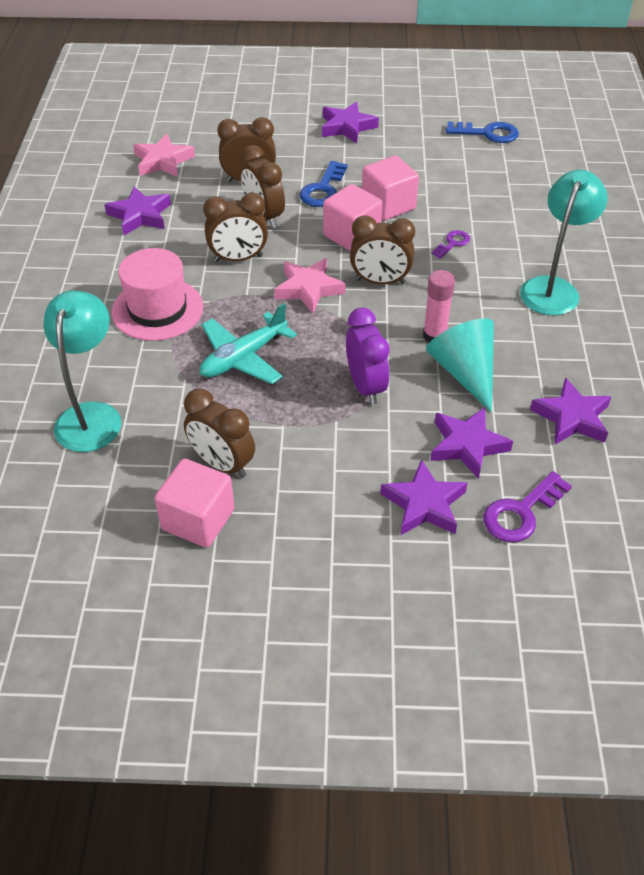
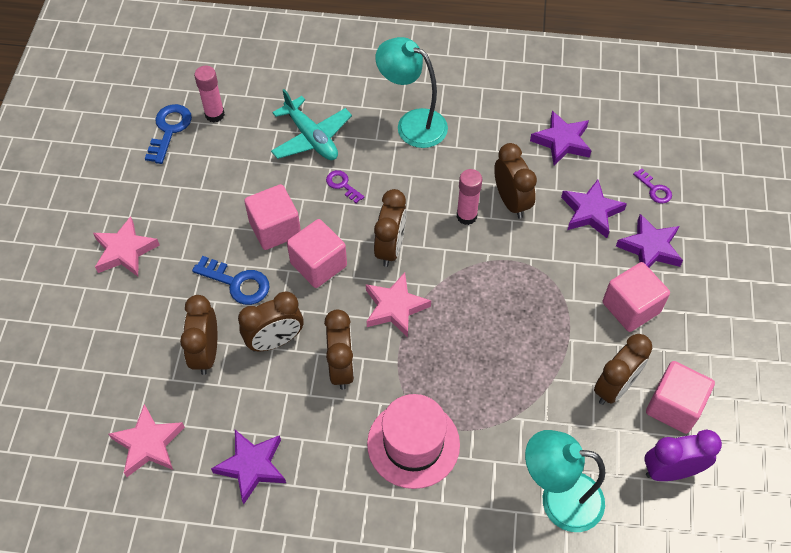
camera: 85 degrees left, 10 degrees up
(243, 357) = (486, 367): turquoise plane -> turquoise plane (311, 138)
(331, 482) = (631, 307): none -> pink cube
(347, 127) = (125, 251): purple star -> pink star
(366, 386) = (526, 273): purple clock -> purple clock (670, 471)
(464, 372) = (511, 201): turquoise cone -> brown clock
(516, 156) = (214, 114): none -> pink glue stick
(521, 512) = (654, 189): purple key -> purple key, size x0.60

